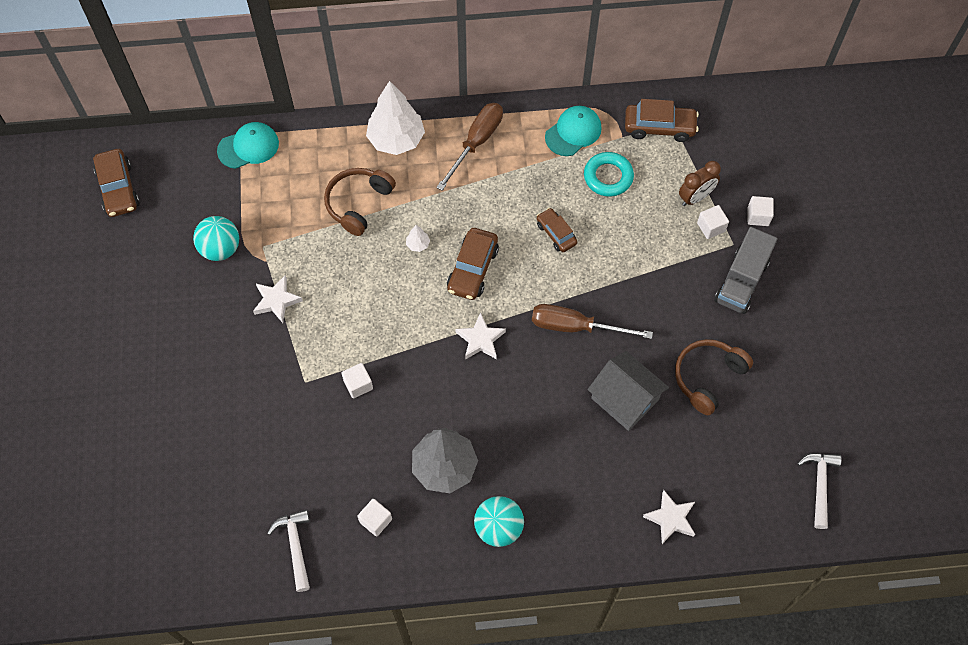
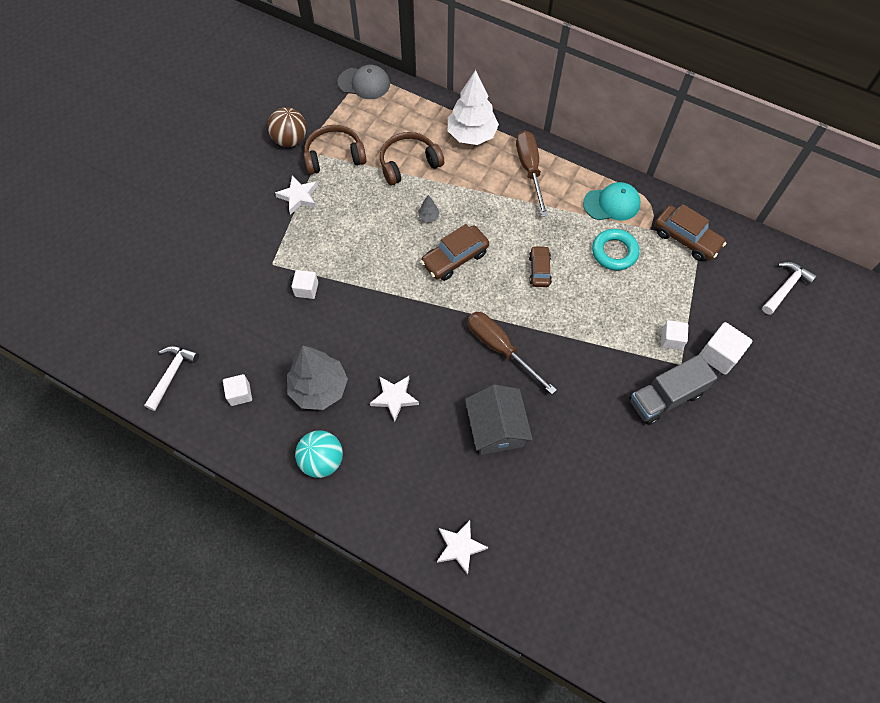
camera: 35 degrees right, 0 degrees up
(118, 189) = (257, 63): brown car -> none
(220, 249) = (290, 140): turquoise ball -> brown ball
(248, 147) = (364, 83): turquoise cap -> grey cap
(418, 244) = (428, 217): white tree -> grey tree
(476, 143) = (530, 170): brown screwdriver -> brown screwdriver turned 75 degrees counterclockwise
(480, 339) = (420, 312): white star -> white star (394, 398)
(695, 197) = (675, 309): brown clock -> none
(708, 377) = (577, 455): brown headphones -> brown headphones (334, 156)
(758, 216) = (719, 355): white cube -> white cube, size x1.51
(819, 484) = (608, 608): white hammer -> white hammer (785, 287)

